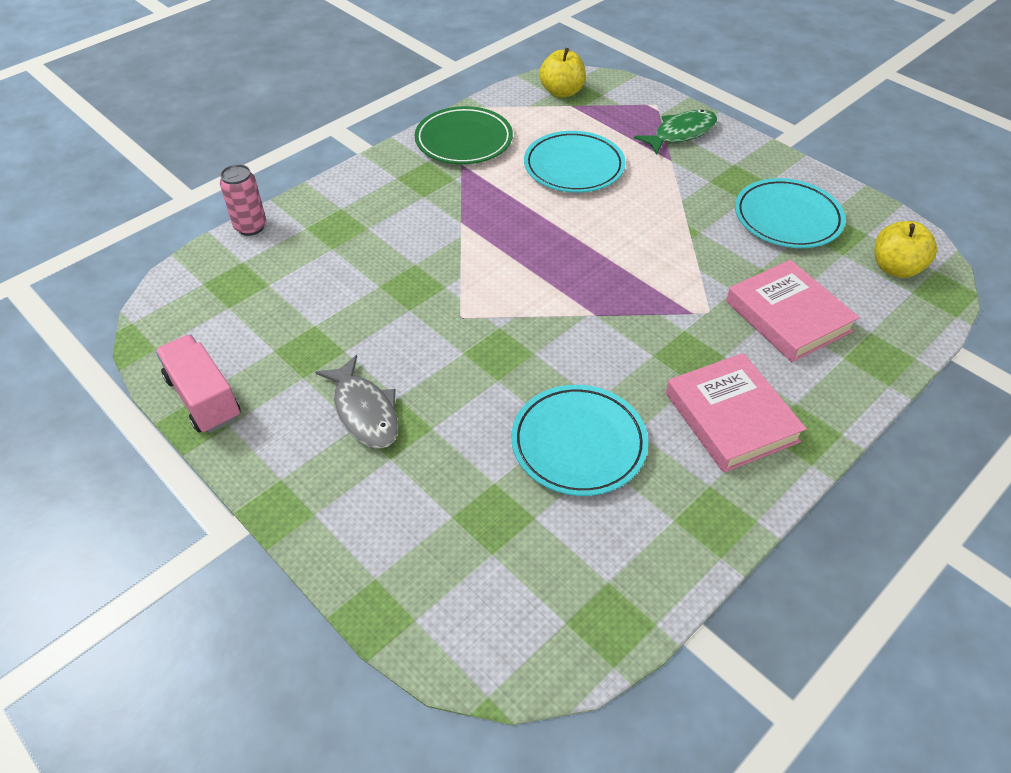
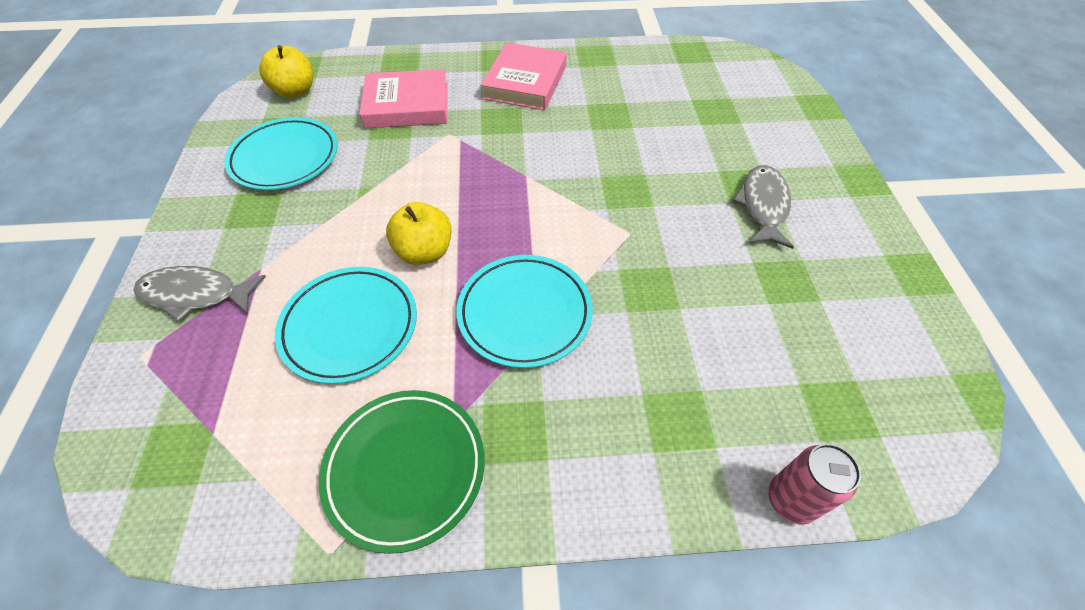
camera: 140 degrees left, 5 degrees up
(204, 398) = (904, 290): pink truck -> none
(562, 92) = (181, 473): yellow apple -> yellow apple (424, 252)
(578, 443) = (629, 115): turquoise plate -> turquoise plate (524, 313)
(681, 133) = (195, 294): green fish -> grey fish
(788, 316) = (407, 105): pink book -> pink book turned 75 degrees clockwise

